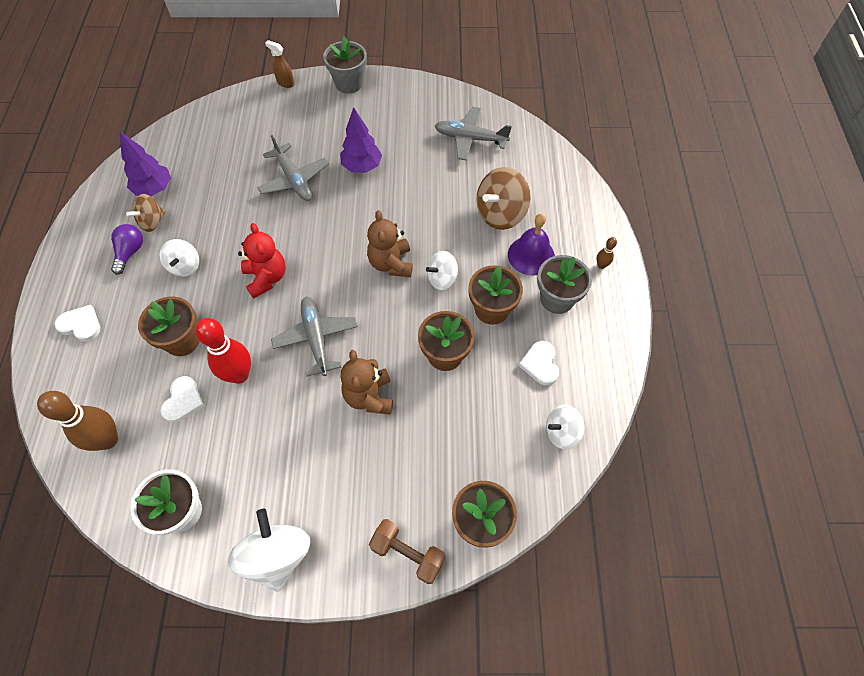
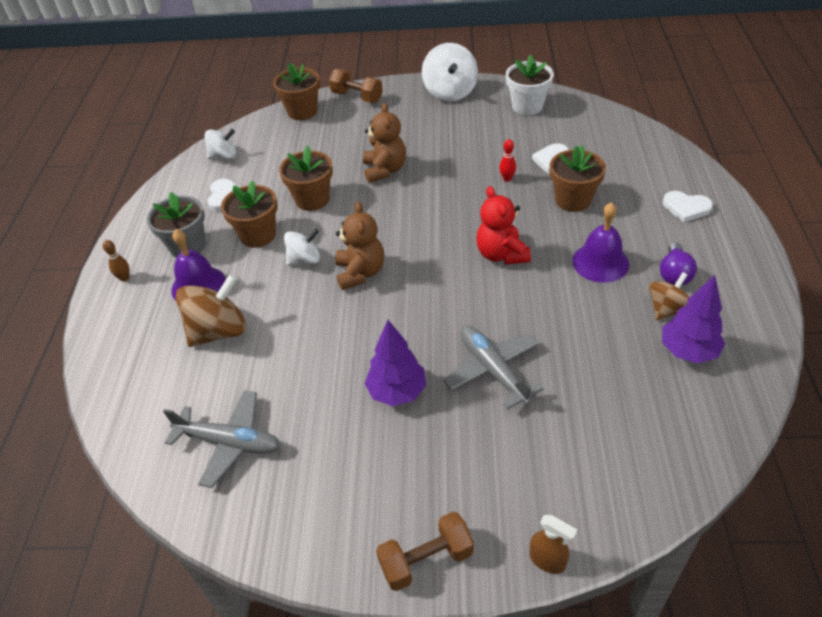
camera: 175 degrees left, 15 degrees down
(108, 440) = (607, 136): brown bowling pin -> none
(185, 266) = (600, 262): white spinning top -> purple bell
(239, 374) = (507, 179): red bowling pin -> red bowling pin, size x0.46
(316, 338) = (438, 206): grey plane -> none
(349, 83) = (426, 560): grey flower pot -> brown dumbbell

